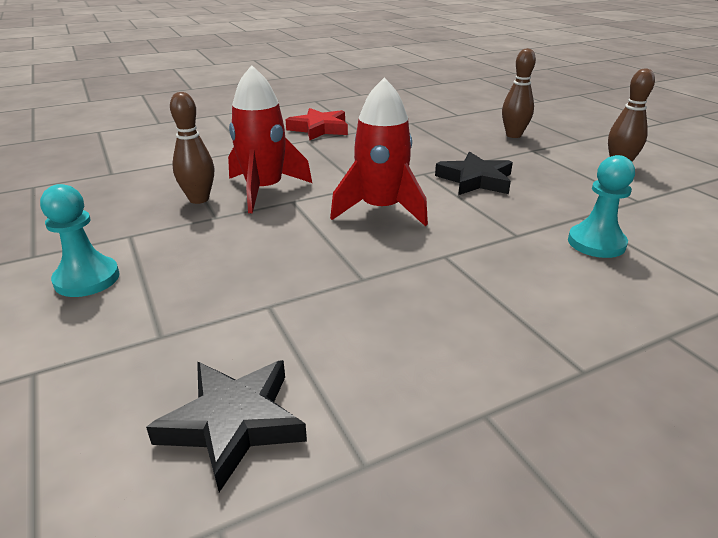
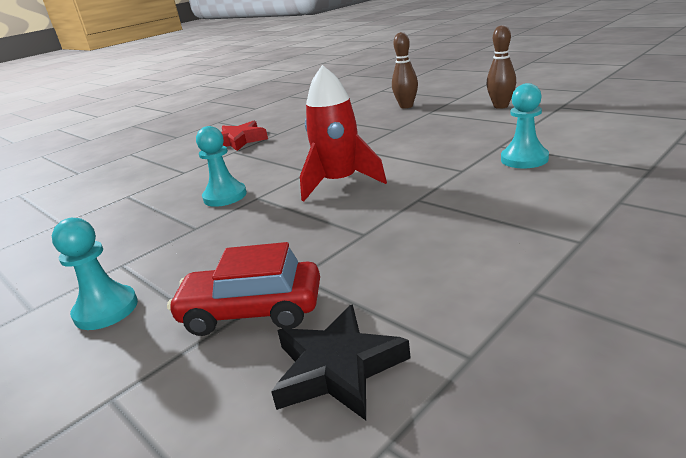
camera: 15 degrees left, 5 degrees down
(199, 199) = (168, 219): brown bowling pin -> none
(202, 329) = (252, 312): none -> red car
(264, 190) = (225, 196): red rocket -> turquoise pawn
(475, 180) = (401, 143): black star -> none

